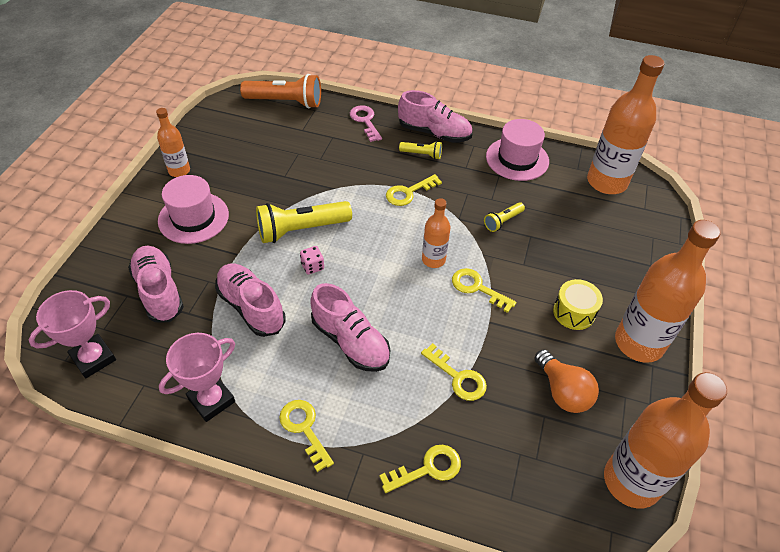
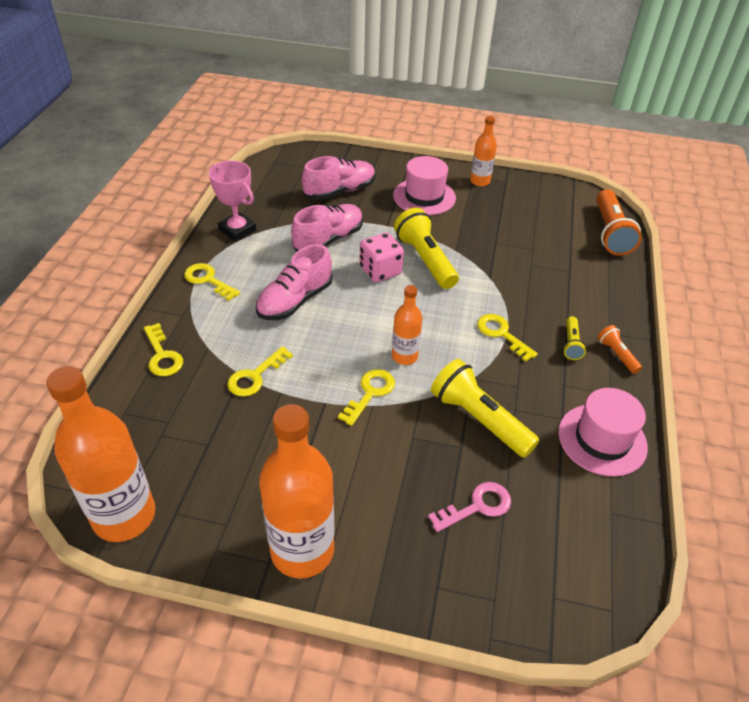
camera: 85 degrees right, 5 degrees down
(93, 358) = (275, 173): pink trophy -> none
(304, 429) = (208, 280): yellow key -> yellow key turned 105 degrees counterclockwise
(312, 266) = (380, 271): pink dice -> pink dice, size x1.81
(365, 121) = (609, 294): pink key -> pink key (477, 506)
(434, 133) = (616, 355): pink shoe -> orange flashlight
(503, 221) = (478, 419): yellow flashlight -> yellow flashlight, size x1.97
(562, 391) = (235, 463): orange light bulb -> none
(574, 312) = (344, 483): yellow drum -> none
(606, 182) = (595, 549): orange bottle -> none

